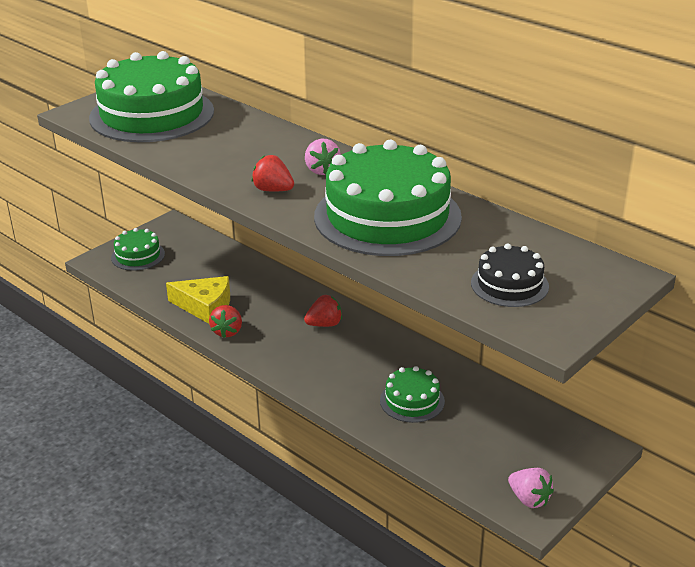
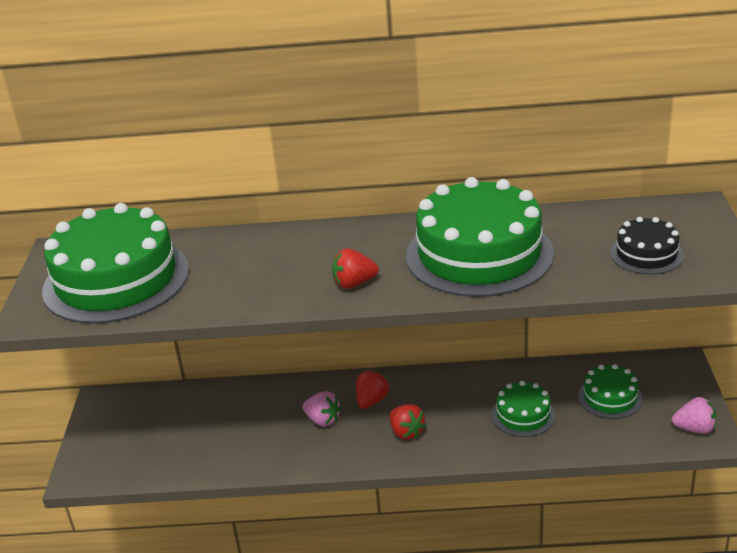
camera: 40 degrees left, 0 degrees up
(138, 256) = (113, 447): green cake -> green cake (610, 397)
(205, 306) = (249, 450): yellow cheese -> none
(227, 331) = (301, 458): red strawberry -> red strawberry (406, 432)
(322, 170) = (362, 247): pink strawberry -> pink strawberry (323, 420)

